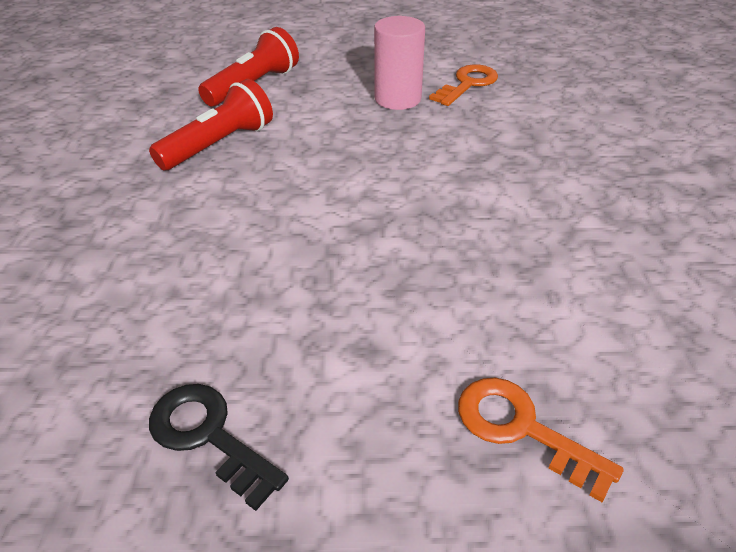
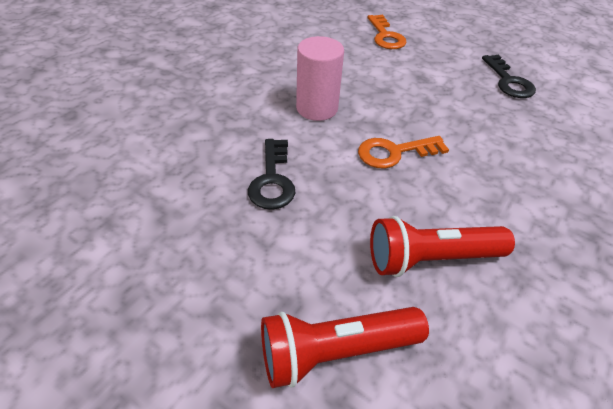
camera: 145 degrees left, 5 degrees up
(395, 135) = (272, 179): none -> black key
(397, 99) = (216, 221): pink cylinder -> pink cylinder (317, 108)
(467, 84) = (134, 201): orange key -> orange key (395, 152)

